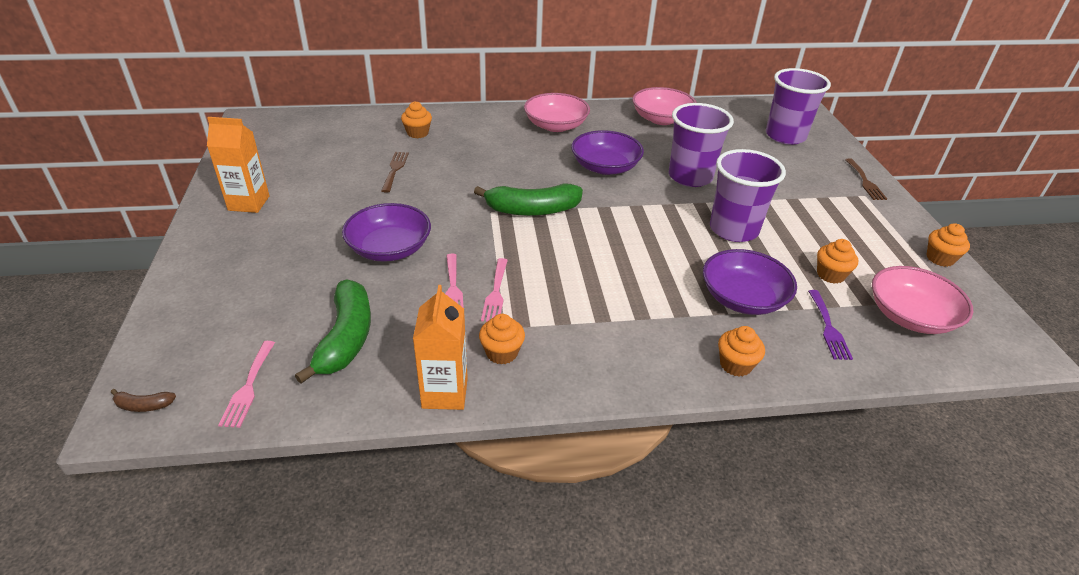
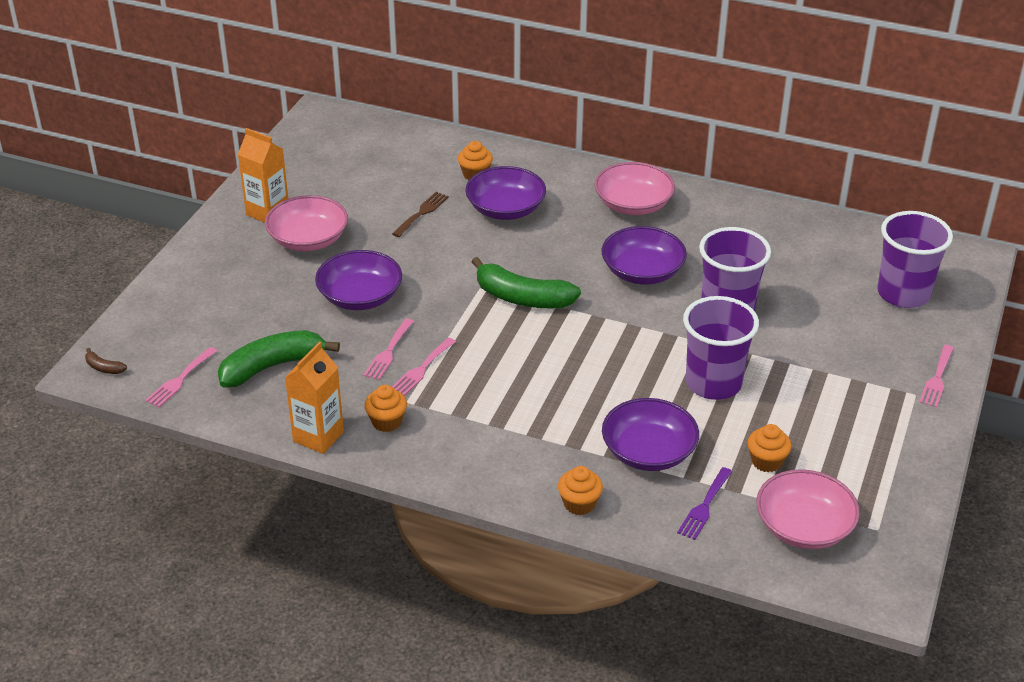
camera: 30 degrees right, 0 degrees up
(346, 338) = (272, 366): green banana -> green banana turned 150 degrees counterclockwise
(462, 150) = (505, 209): none -> purple bowl
(661, 119) = (768, 229): pink bowl -> pink bowl (308, 239)
(865, 181) = (937, 379): brown fork -> pink fork
(940, 258) = (914, 487): orange cupcake -> none

